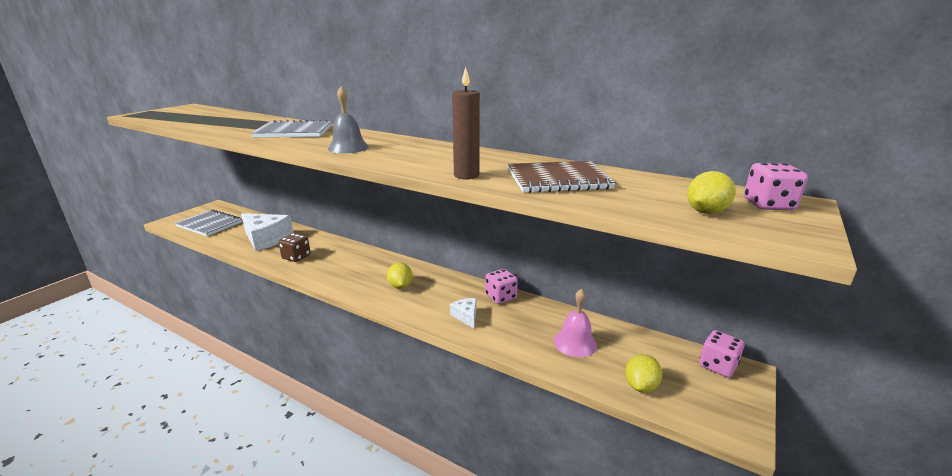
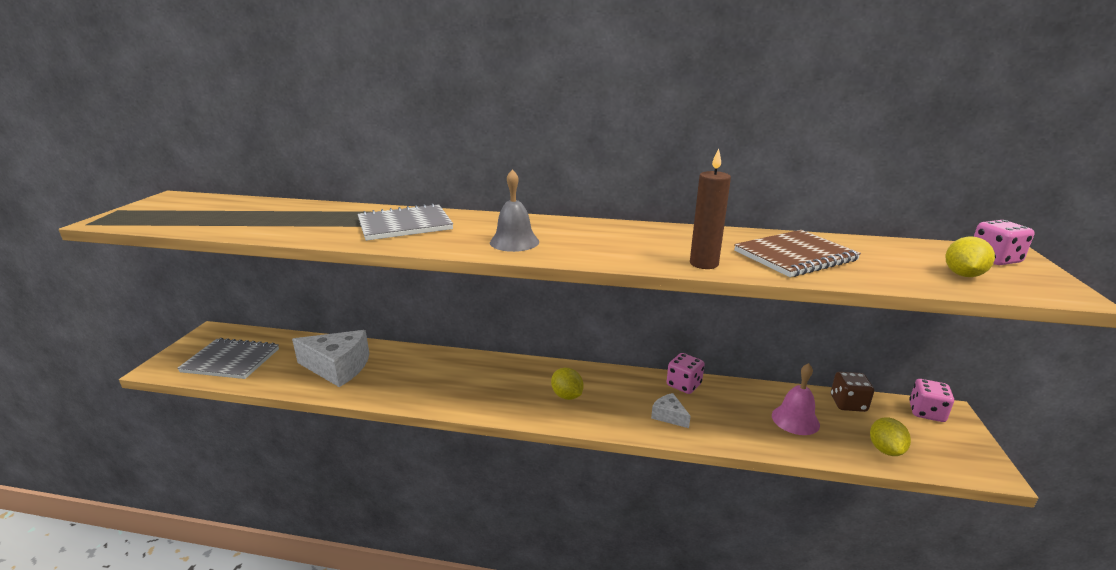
camera: 20 degrees left, 0 degrees up
(296, 257) = (403, 384): brown dice -> brown dice (848, 403)

